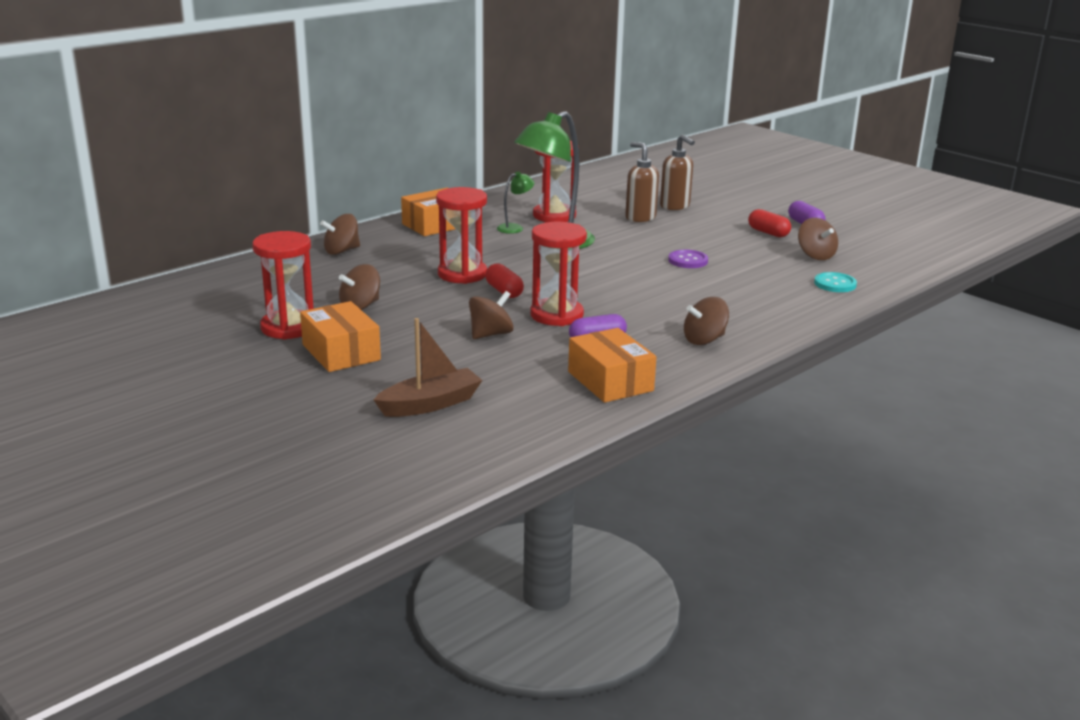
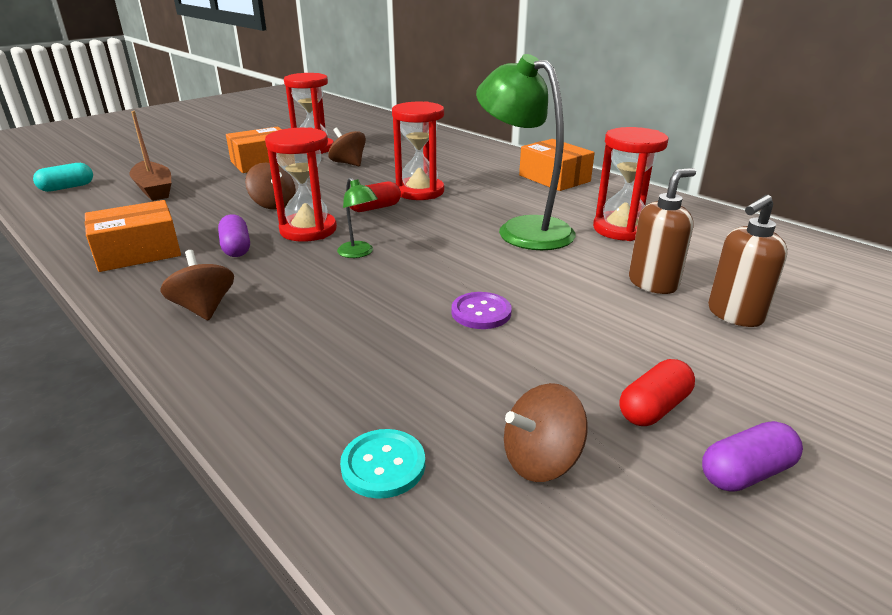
camera: 90 degrees right, 5 degrees up
(341, 251) = (471, 152): brown spinning top -> none
(411, 465) = (67, 187): none -> turquoise capsule
(515, 228) = (564, 210): green lamp -> green lamp (359, 253)

